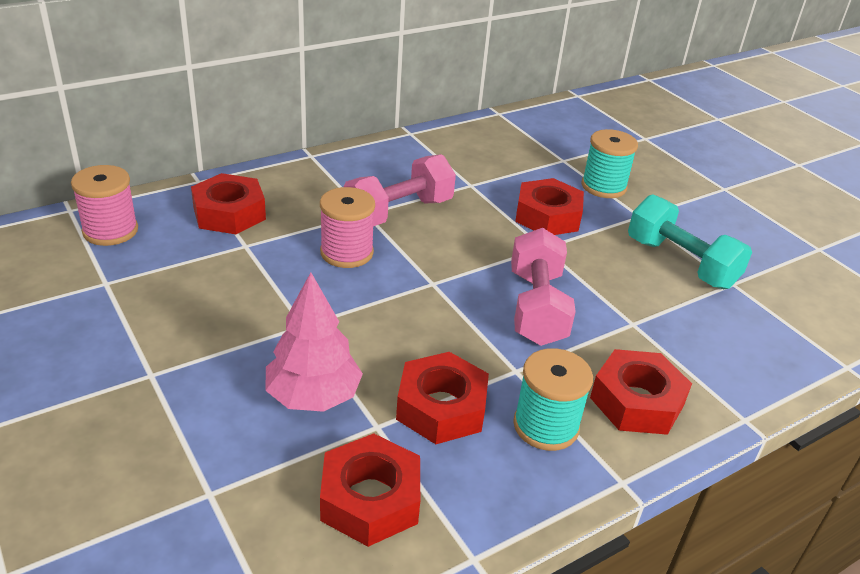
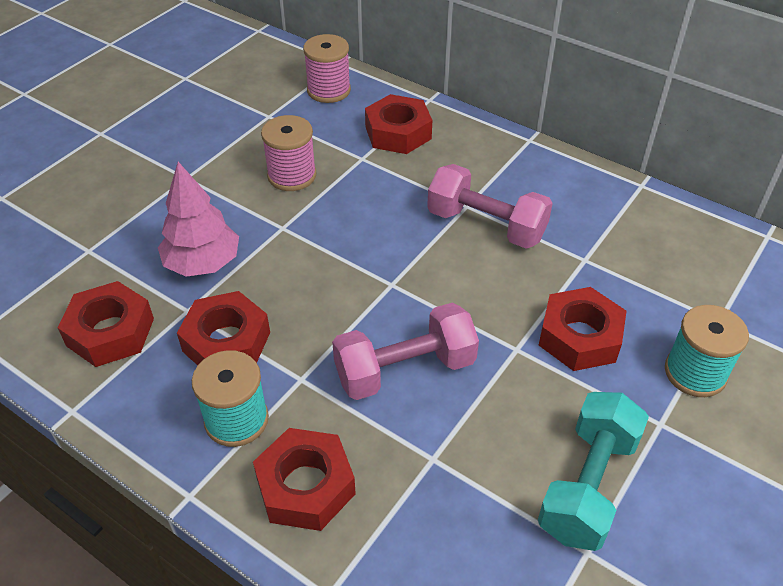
camera: 70 degrees right, 10 degrees up
(346, 253) = (395, 216): pink spool -> pink spool (292, 176)

